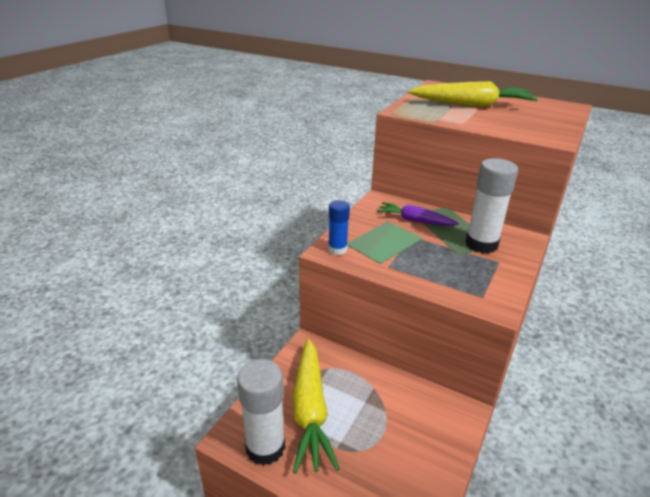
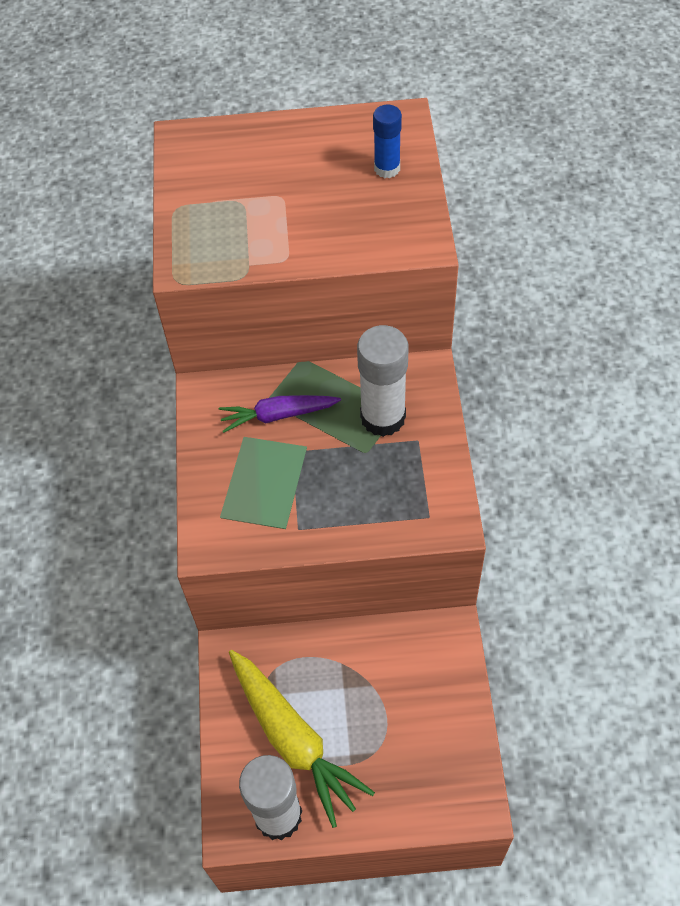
camera: 30 degrees left, 25 degrees up
(337, 249) = (218, 535): blue glue stick -> blue glue stick (387, 168)
(472, 105) = (271, 190): yellow carrot -> none

